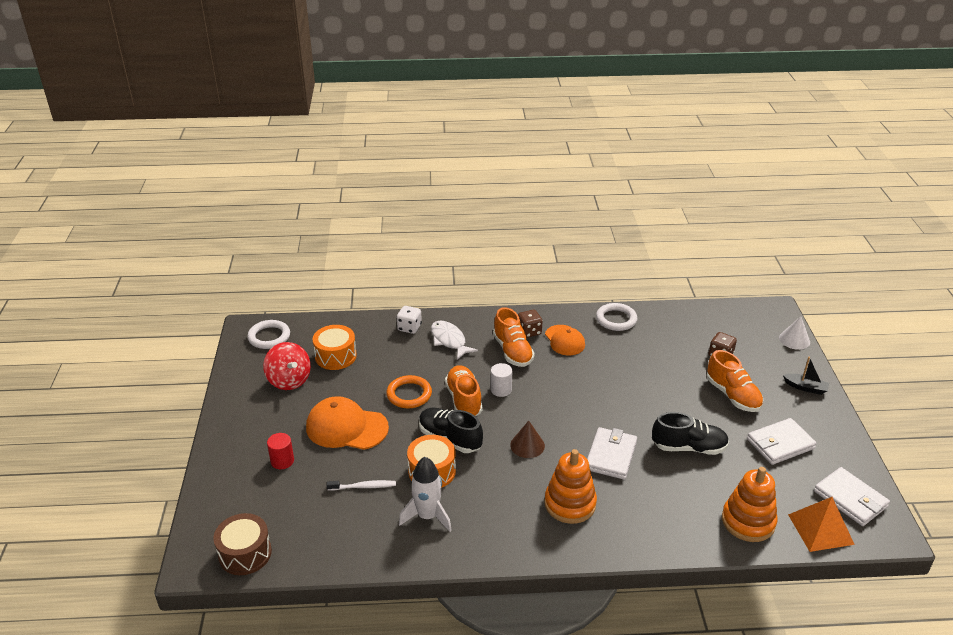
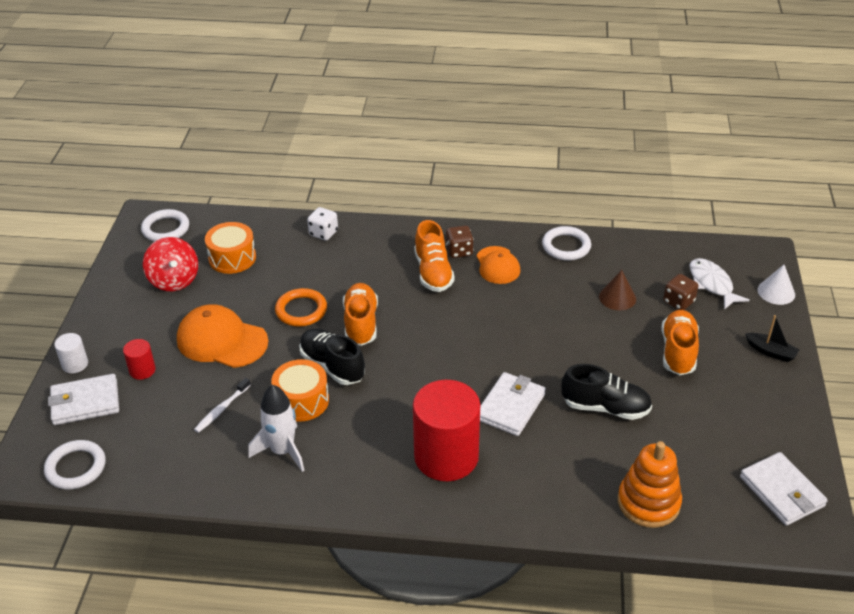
camera: 10 degrees right, 5 degrees up
(245, 553) = (76, 467): brown drum -> white ring
(363, 487) = (222, 409): white toothbrush -> white toothbrush turned 120 degrees clockwise
(449, 340) = (364, 252): white fish -> white fish (712, 284)
(501, 390) = (406, 316): white cylinder -> white cylinder (75, 364)
(527, 445) = (417, 383): brown cone -> brown cone (617, 297)
(570, 504) = (446, 456): orange stacking toy -> red cylinder
(732, 395) = (678, 351): orange shoe -> orange shoe turned 150 degrees counterclockwise
(780, 444) = (717, 416): white wallet -> white wallet (85, 402)
(820, 529) = (733, 522): orange pyramid -> none

